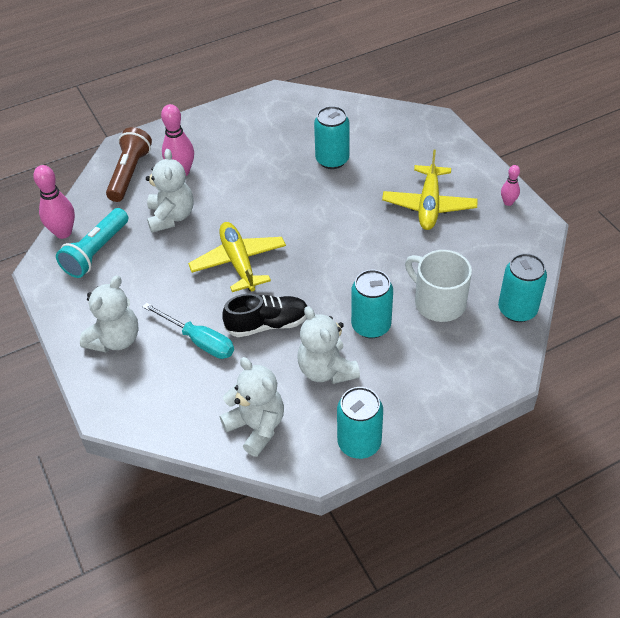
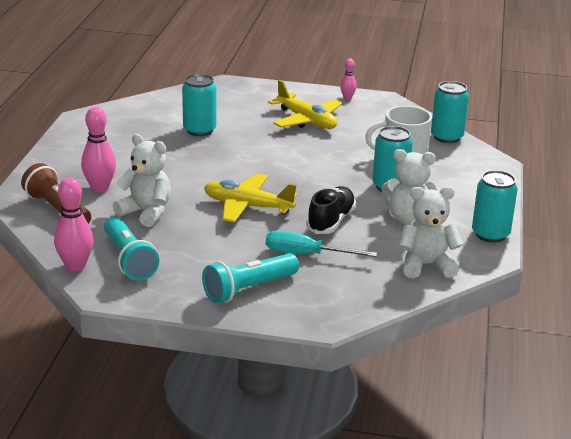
camera: 55 degrees left, 20 degrees down
(115, 339) = (249, 289): white teddy bear -> turquoise flashlight
(199, 341) = (306, 254): turquoise screwdriver -> turquoise screwdriver turned 150 degrees counterclockwise

